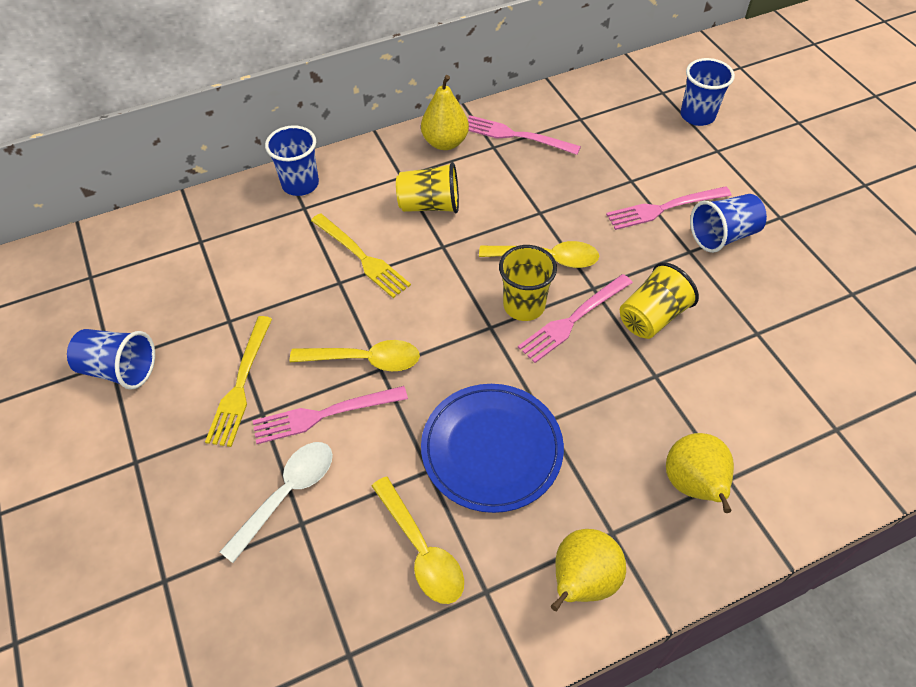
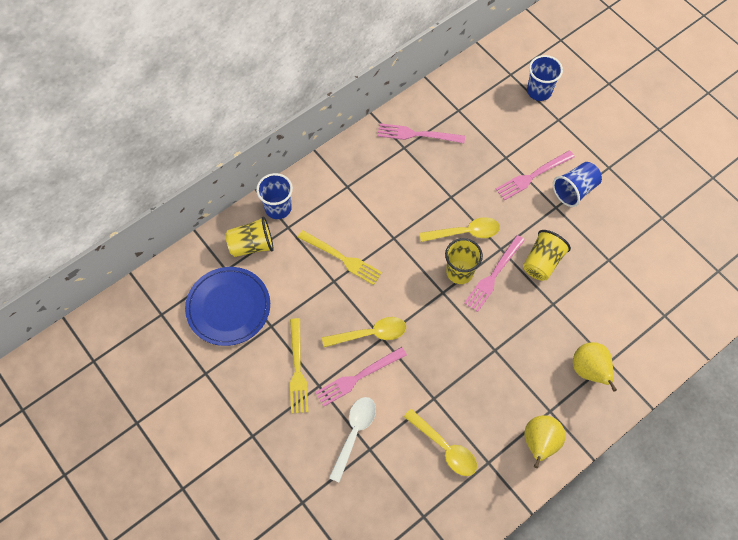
camera: 15 degrees left, 10 degrees up
(120, 369) = (214, 377): blue cup -> none
(430, 205) = (374, 207): yellow cup -> yellow cup (252, 245)
(445, 142) = (369, 151): yellow pear -> none
(491, 449) = (467, 376): blue plate -> blue plate (228, 307)

